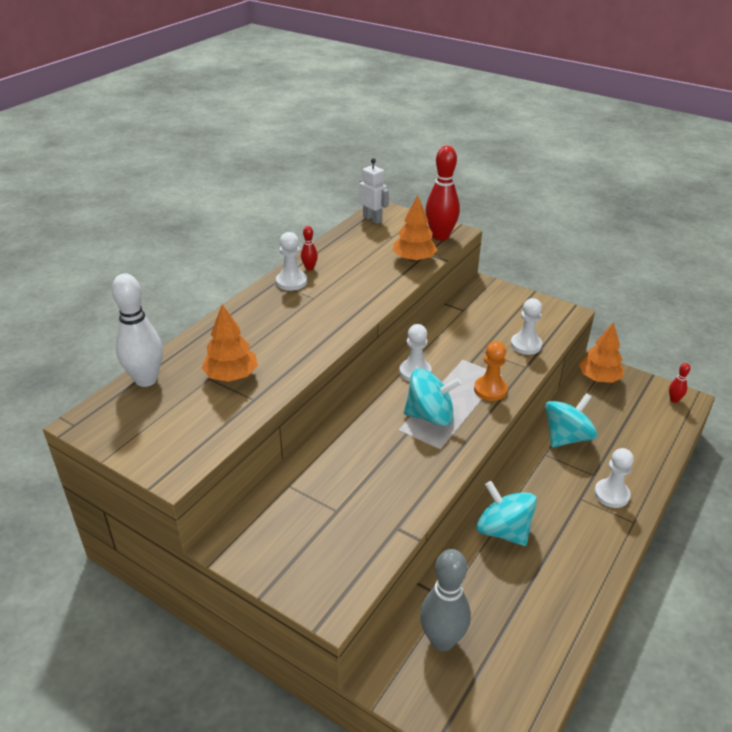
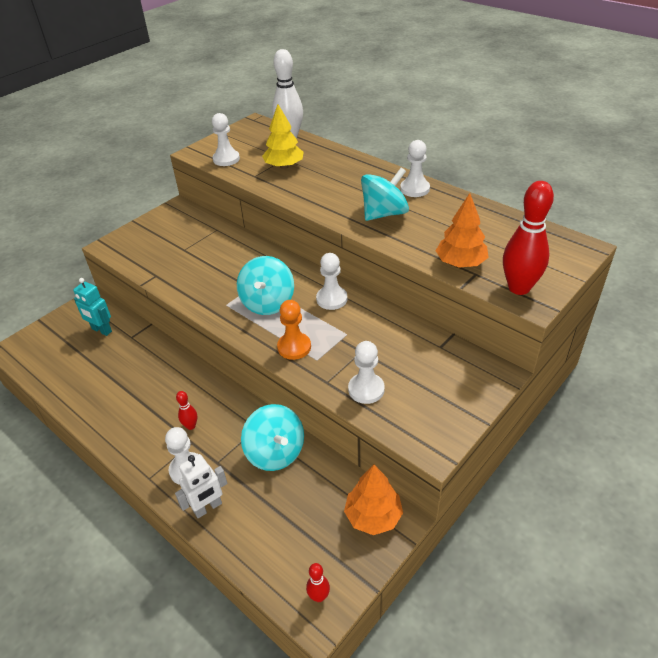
camera: 100 degrees right, 5 degrees up
(202, 433) = (226, 159): none -> white pawn
(231, 376) = (284, 166): orange tree -> yellow tree
(309, 268) = (440, 198): red bowling pin -> red bowling pin (191, 426)
(372, 219) = (554, 239): white robot -> white robot (208, 508)
(442, 640) = (101, 330): grey bowling pin -> turquoise robot
(503, 530) = (177, 378): turquoise spinning top -> turquoise spinning top (384, 214)

